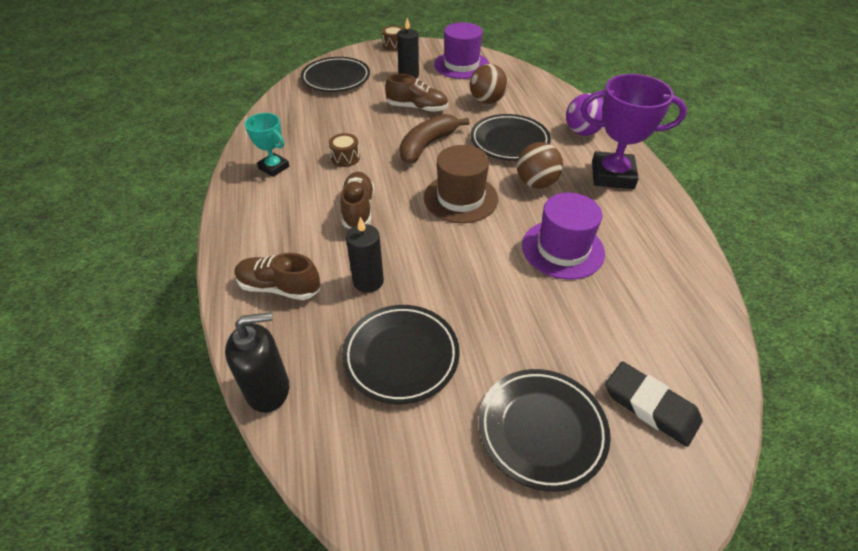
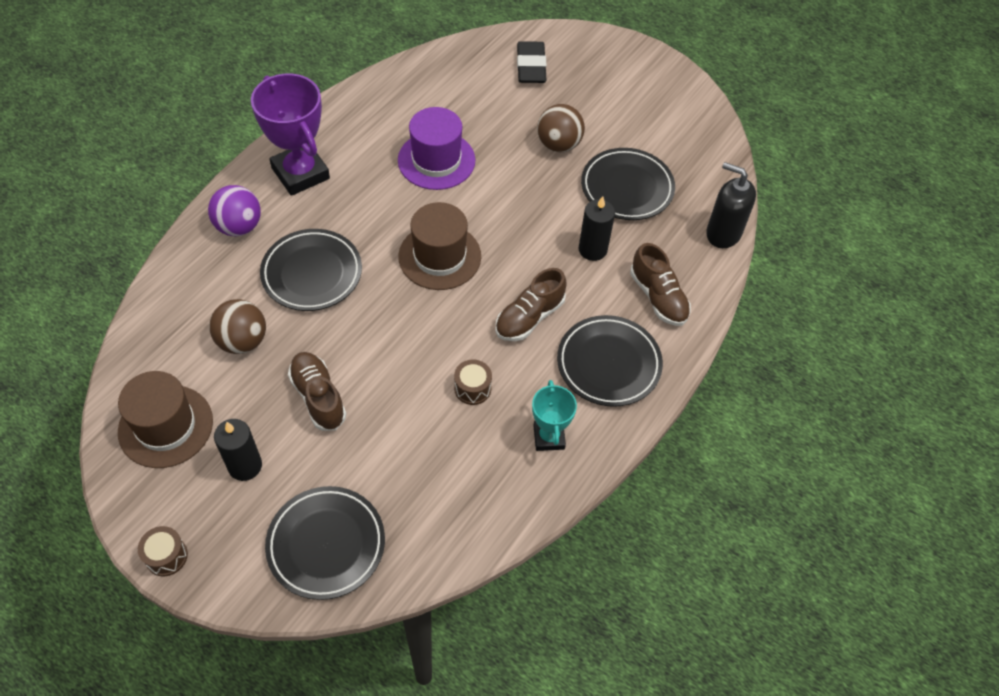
camera: 135 degrees left, 10 degrees up
(427, 145) = (383, 335): brown banana -> none
(461, 65) = (166, 426): purple hat -> brown hat
(536, 183) = (365, 217): brown ball -> brown ball (558, 144)
(541, 430) = (598, 101): black plate -> black plate (608, 364)

